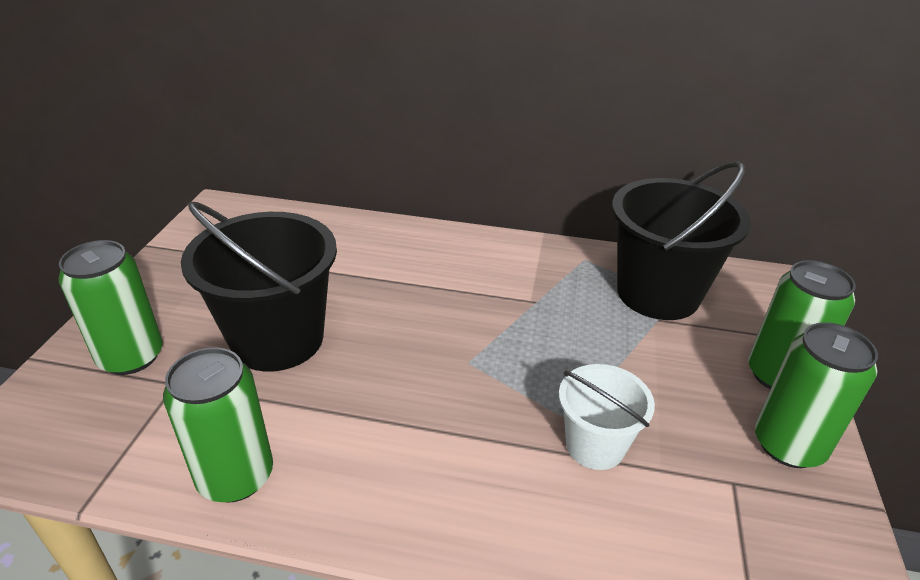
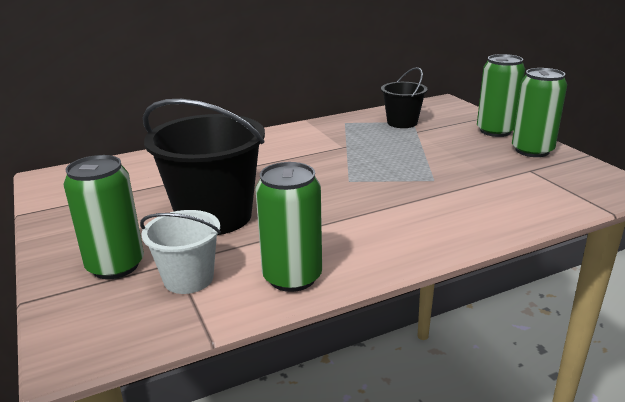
camera: 35 degrees left, 10 degrees down
(595, 445) = (458, 183): white bucket -> white bucket (188, 279)
(658, 293) = (402, 122): black bucket -> black bucket, size x0.56

